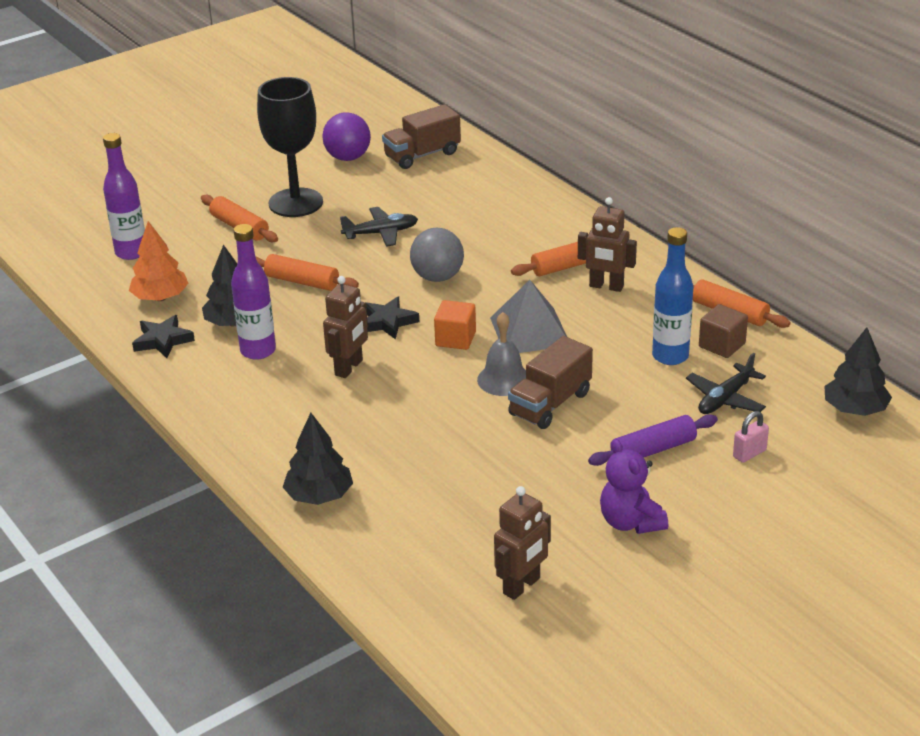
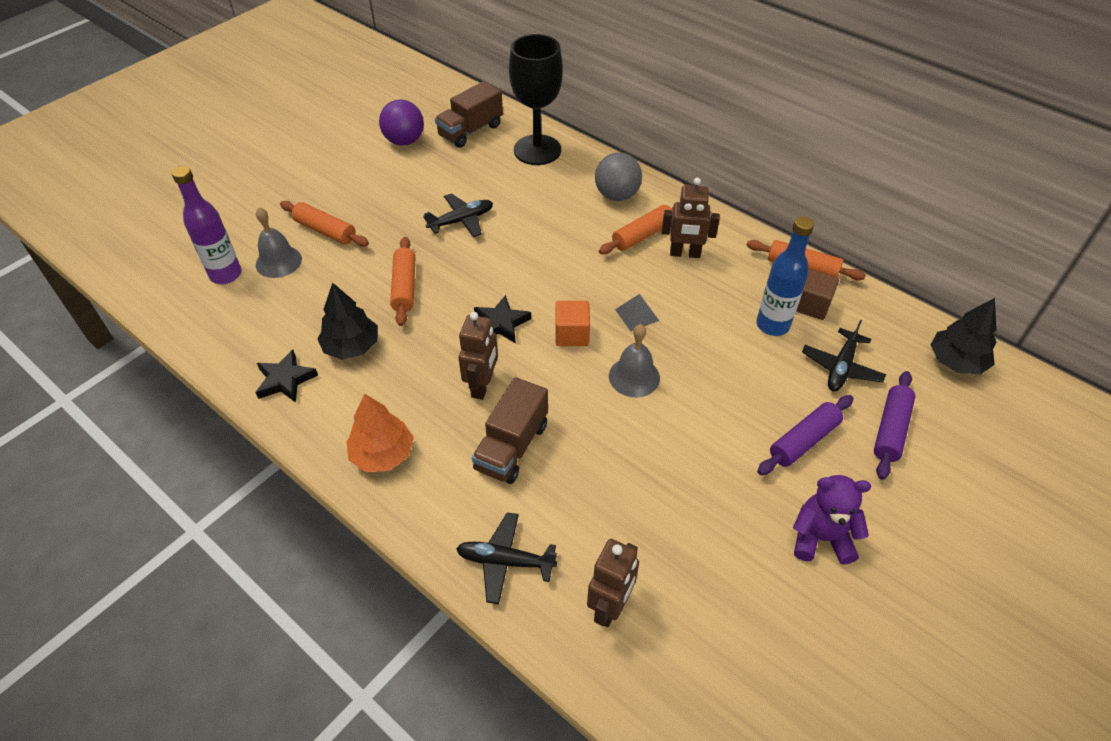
camera: 15 degrees left, 15 degrees up
(160, 297) = (269, 326): orange tree -> orange tree (382, 454)
(185, 247) = (278, 261): none -> grey bell
(258, 351) = (386, 378): purple bottle -> none
(295, 203) = (371, 196): black goblet -> black goblet (537, 150)
(302, 282) = (404, 287): orange rolling pin -> orange rolling pin turned 75 degrees clockwise
(319, 496) = (505, 561): black tree -> black plane
(437, 277) = (530, 264): grey ball -> grey ball (617, 195)
(522, 586) = (751, 648): brown robot -> brown robot (610, 607)
(530, 331) = (637, 315): grey pyramid -> grey pyramid, size x0.52
(550, 404) = (688, 400): brown truck -> brown truck (512, 446)
(630, 522) = (821, 538): purple teddy bear -> purple teddy bear turned 135 degrees clockwise
(749, 453) = (890, 430): pink padlock -> purple rolling pin

